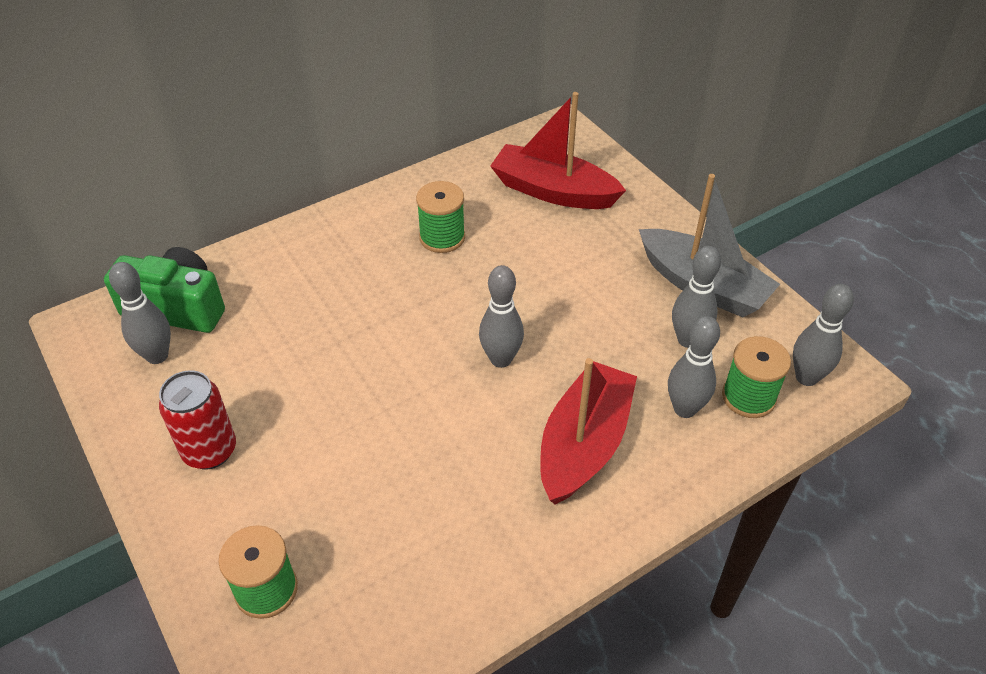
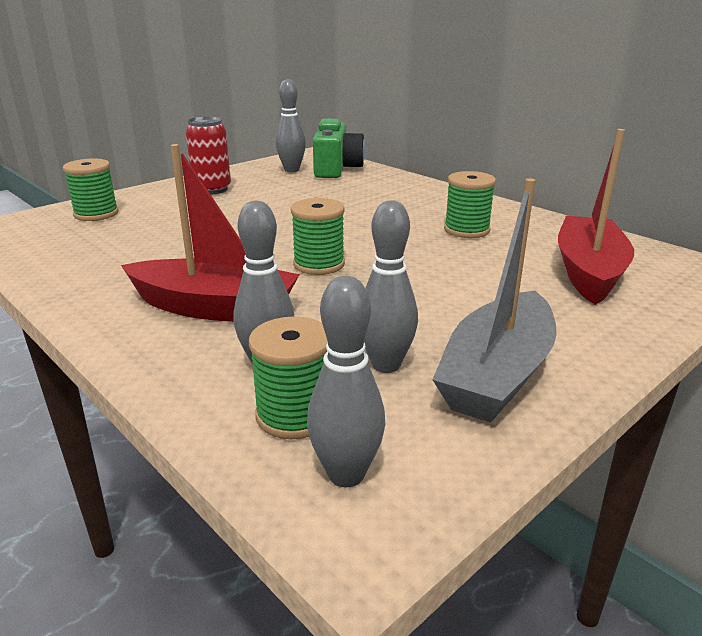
camera: 80 degrees right, 20 degrees down
(501, 359) = (319, 264): grey bowling pin -> green spool

